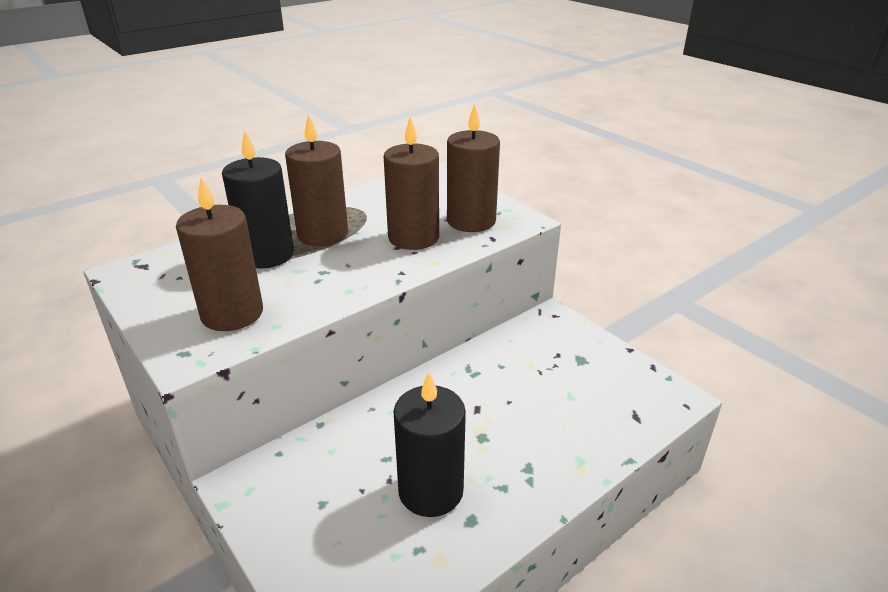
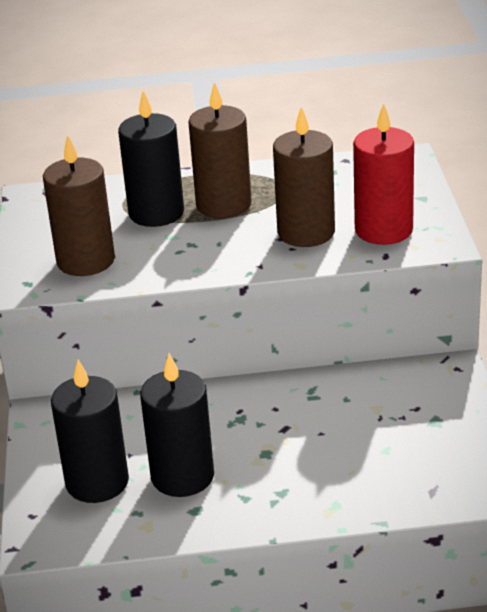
camera: 35 degrees right, 0 degrees up
(353, 534) = (97, 482): none -> black candle
(471, 221) = (383, 230): brown candle -> red candle

